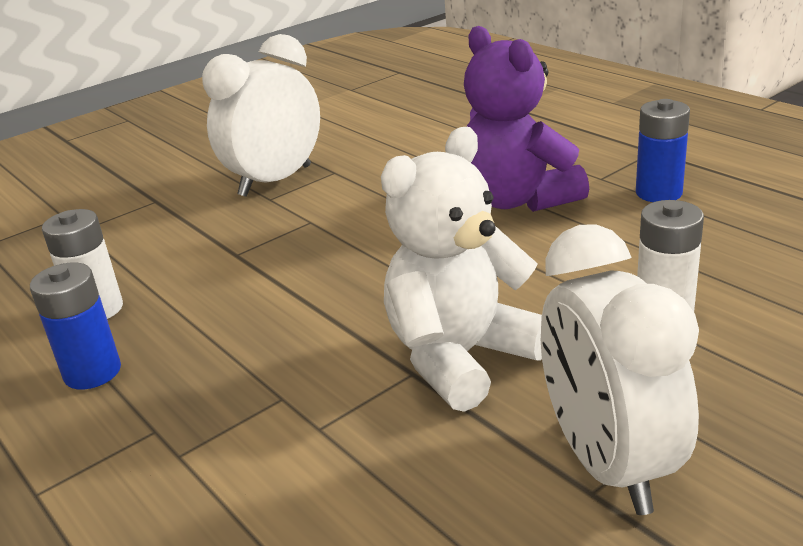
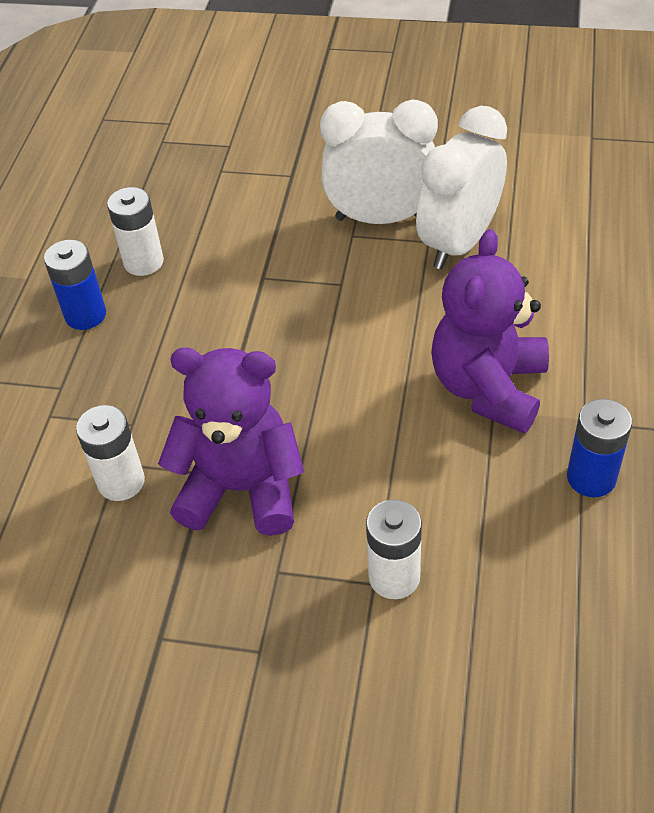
camera: 50 degrees right, 20 degrees up
(346, 435) = (121, 482): none -> white battery
(461, 357) = (241, 488): white teddy bear -> purple teddy bear
(608, 463) = (191, 632): white clock -> white clock (459, 243)

